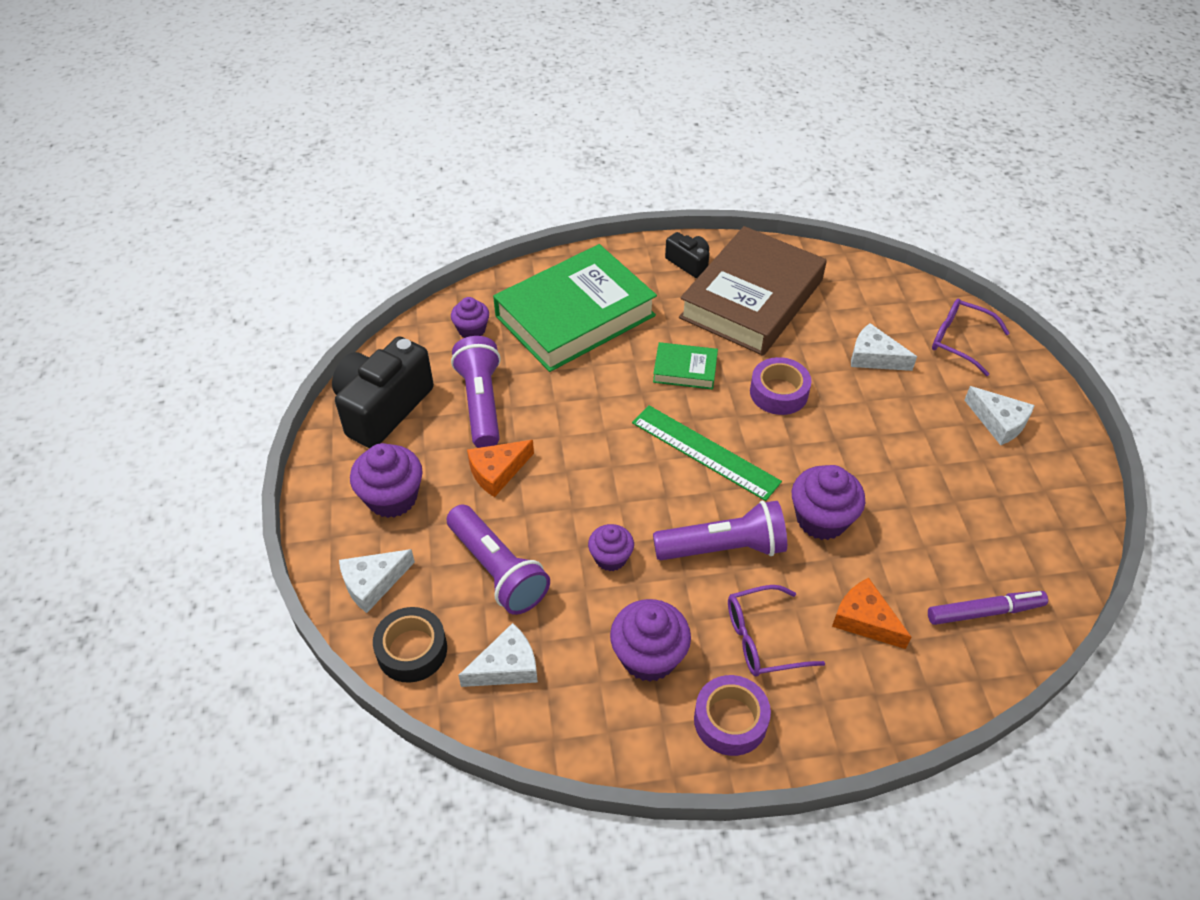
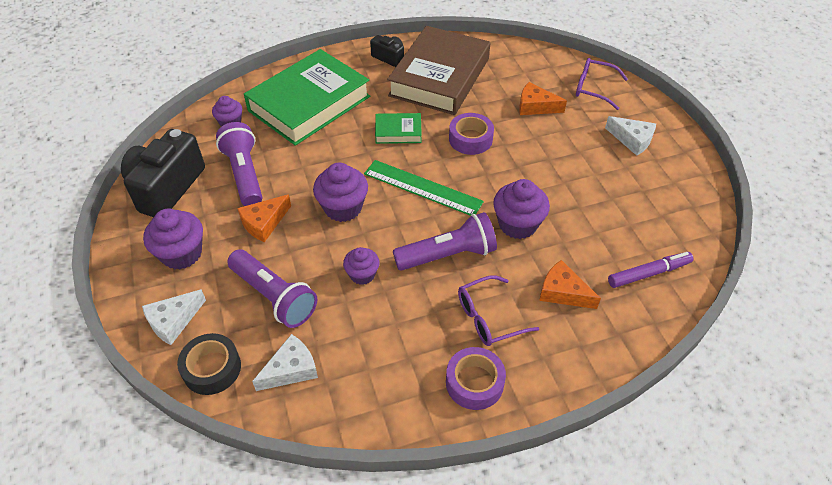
camera: 10 degrees left, 0 degrees up
(648, 656) = (403, 344): purple cupcake -> purple cupcake (343, 208)
(874, 357) = (535, 106): white cheese -> orange cheese

